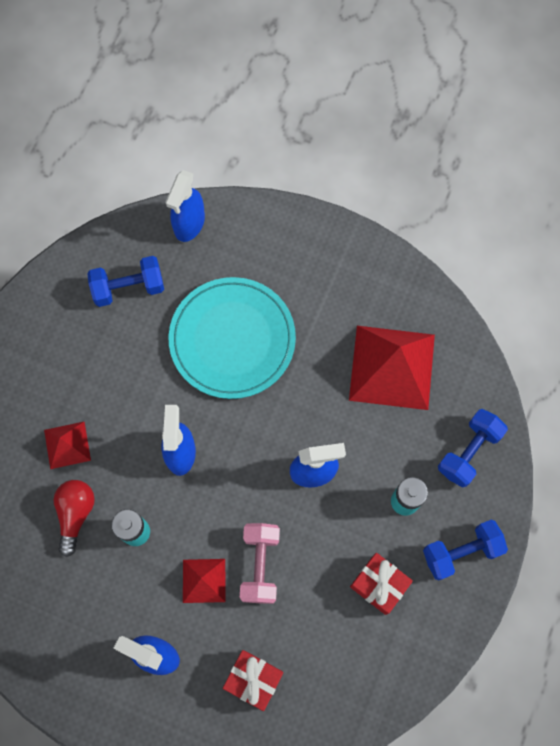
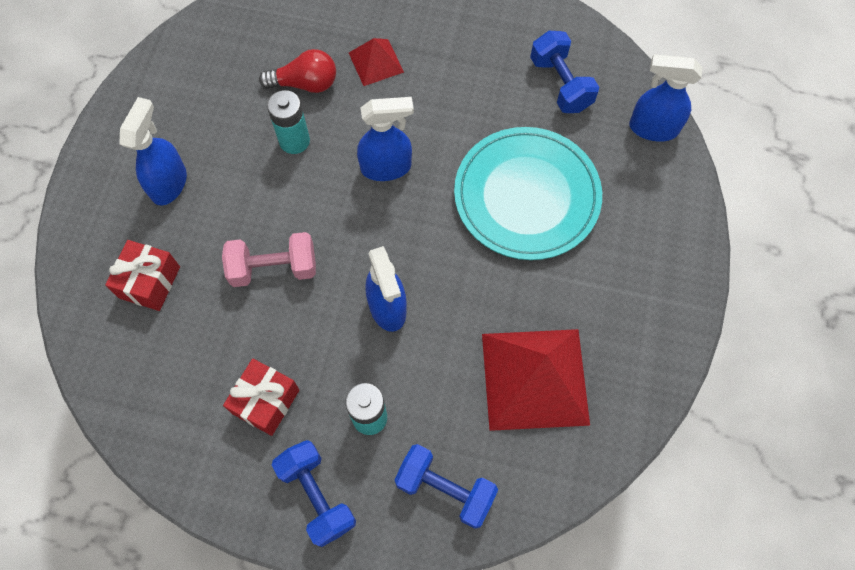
camera: 80 degrees right, 5 degrees down
(204, 580) = (250, 215): red pyramid -> none

